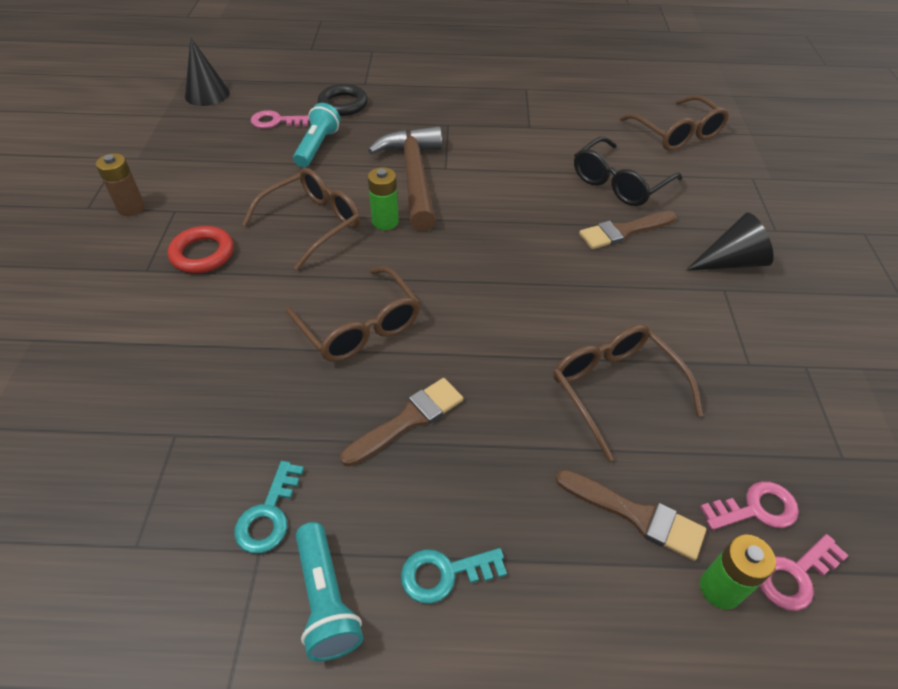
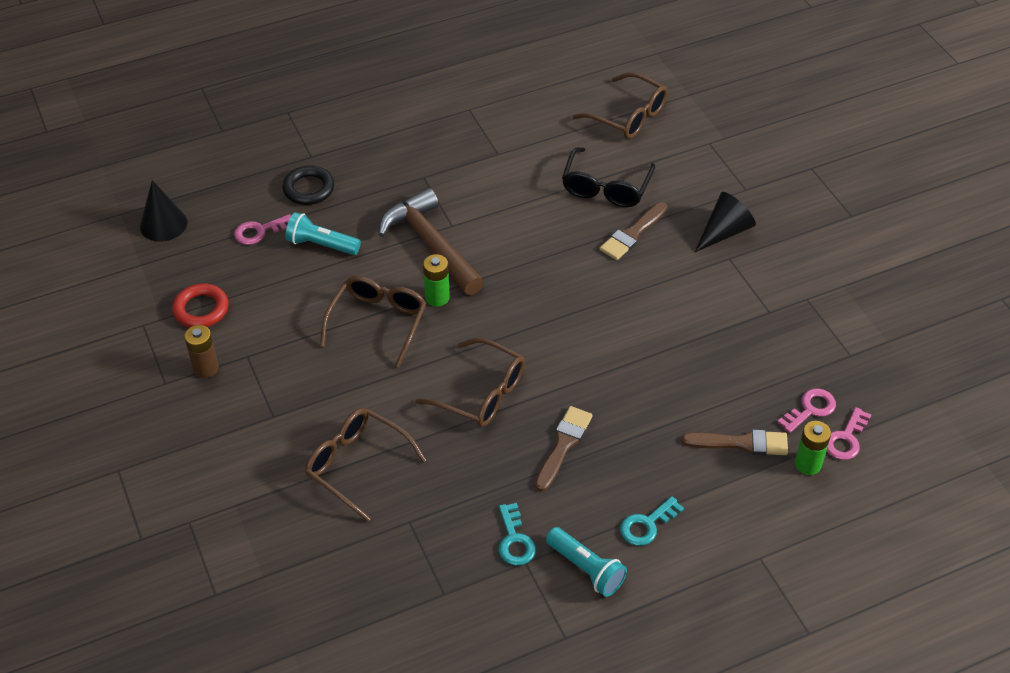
camera: 25 degrees left, 0 degrees up
(202, 254) = (308, 384): red ring -> red ring (201, 309)
(317, 146) = (321, 245): turquoise flashlight -> turquoise flashlight turned 60 degrees counterclockwise
(614, 389) = (689, 366): brown glasses -> brown glasses (356, 465)

